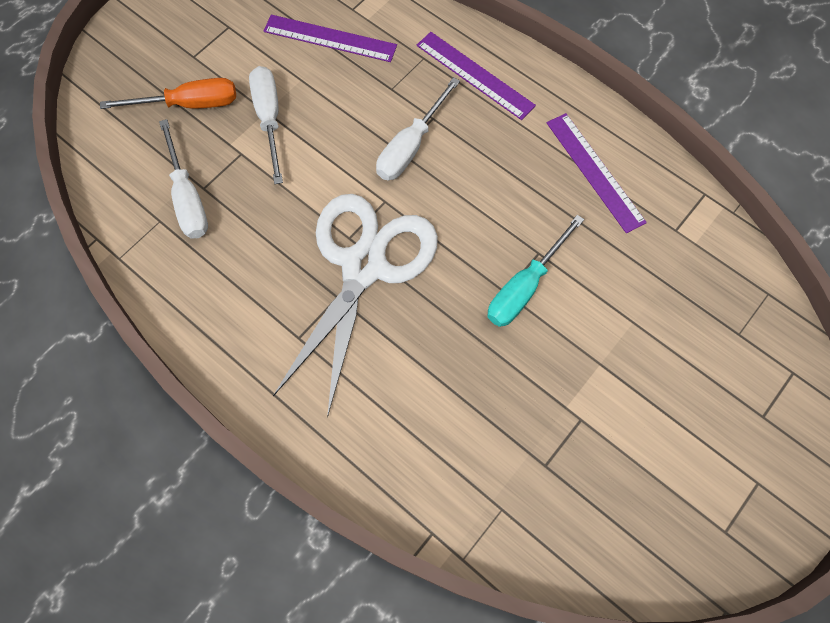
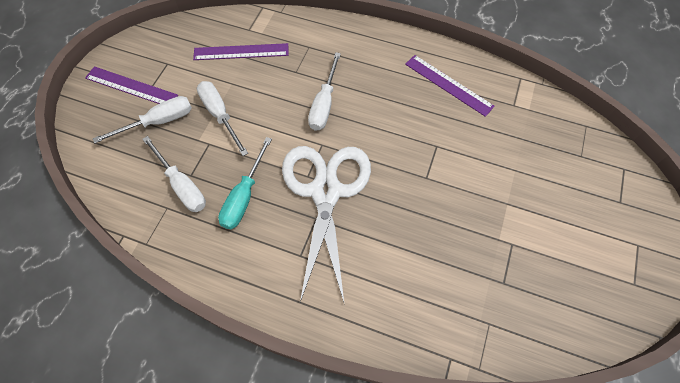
camera: 20 degrees left, 5 degrees down
(189, 104) = (158, 122): orange screwdriver -> white screwdriver
(474, 75) = (346, 48): purple ruler -> purple ruler (131, 87)
(524, 287) = (437, 170): turquoise screwdriver -> turquoise screwdriver (244, 196)

